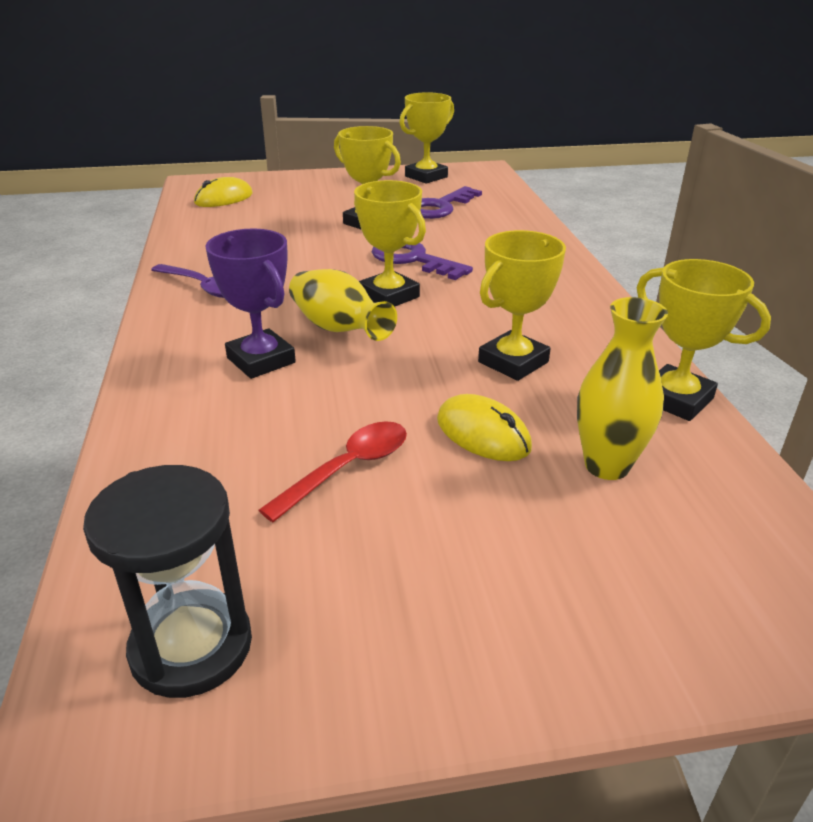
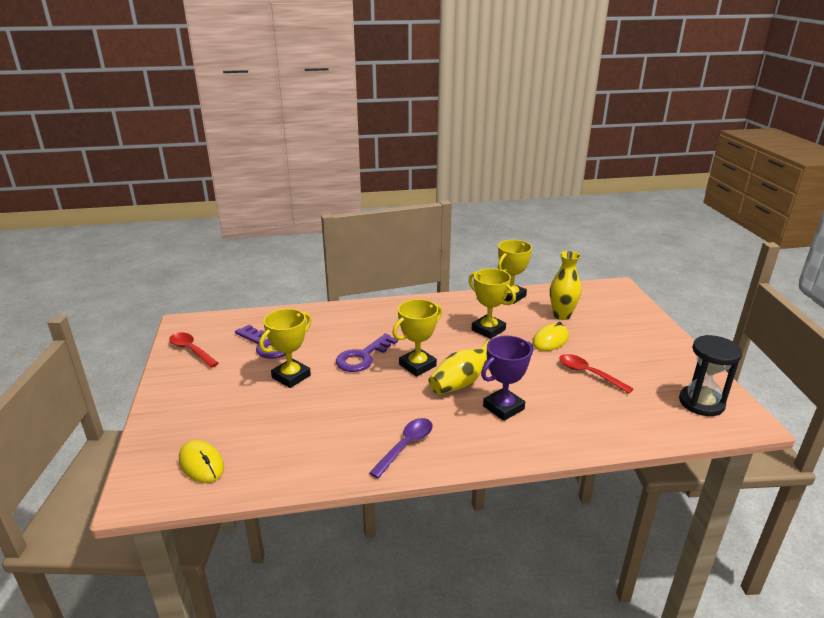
camera: 90 degrees left, 5 degrees down
(426, 177) = (191, 350): yellow trophy -> red spoon

